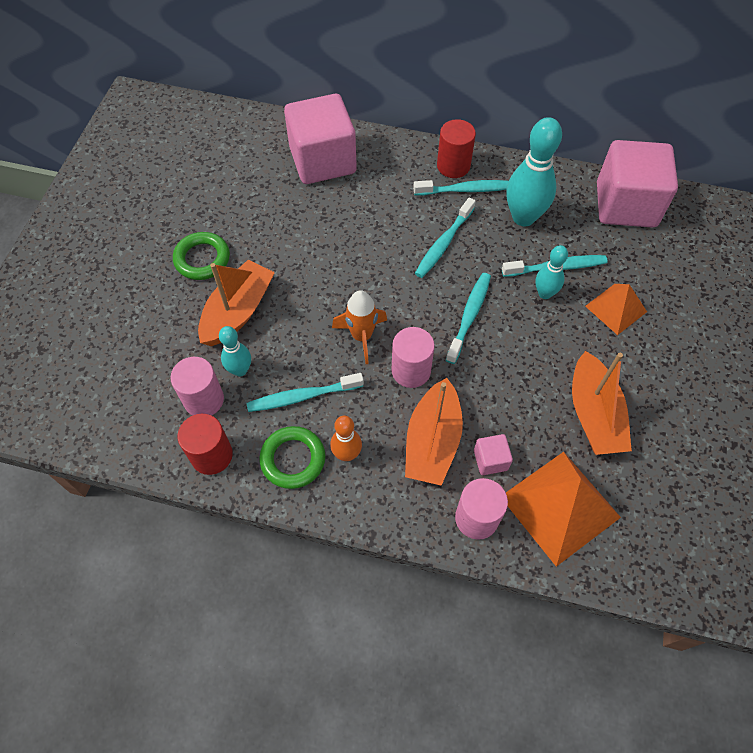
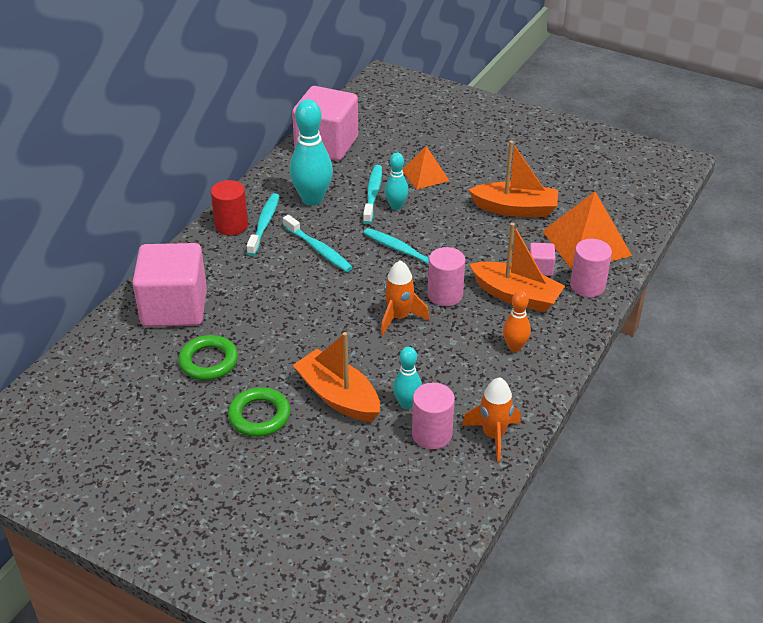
camera: 75 degrees left, 20 degrees down
(211, 455) = (493, 435): red cylinder -> orange rocket
(293, 459) = (511, 381): green ring -> green ring (208, 361)
(302, 396) = (449, 366): turquoise toothbrush -> none

